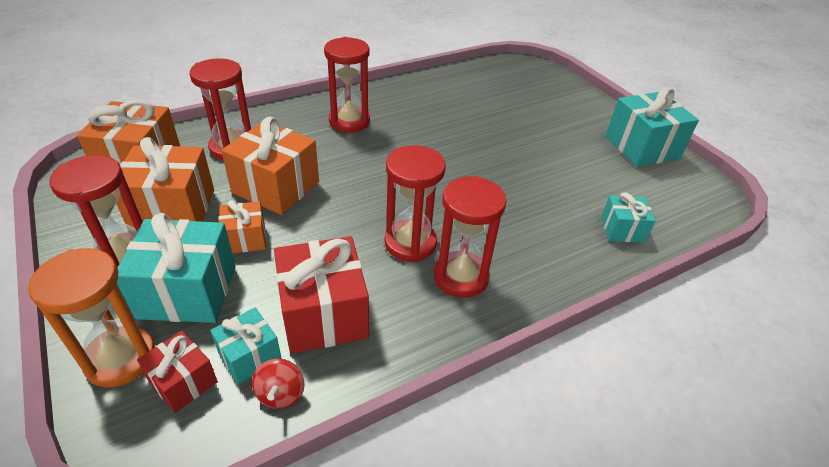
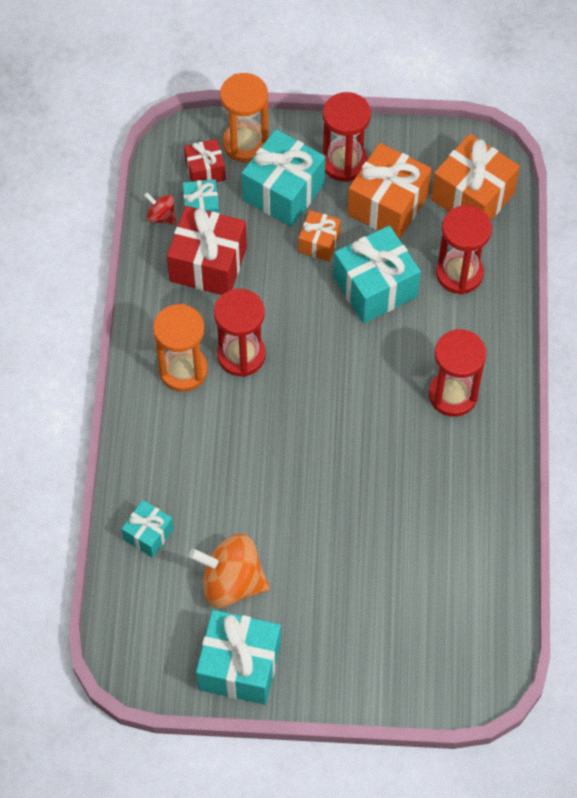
camera: 125 degrees right, 20 degrees up
(276, 187) = (375, 287): orange gift -> turquoise gift
(461, 276) = (183, 370): red hourglass -> orange hourglass
(597, 171) = (231, 582): none -> orange spinning top

